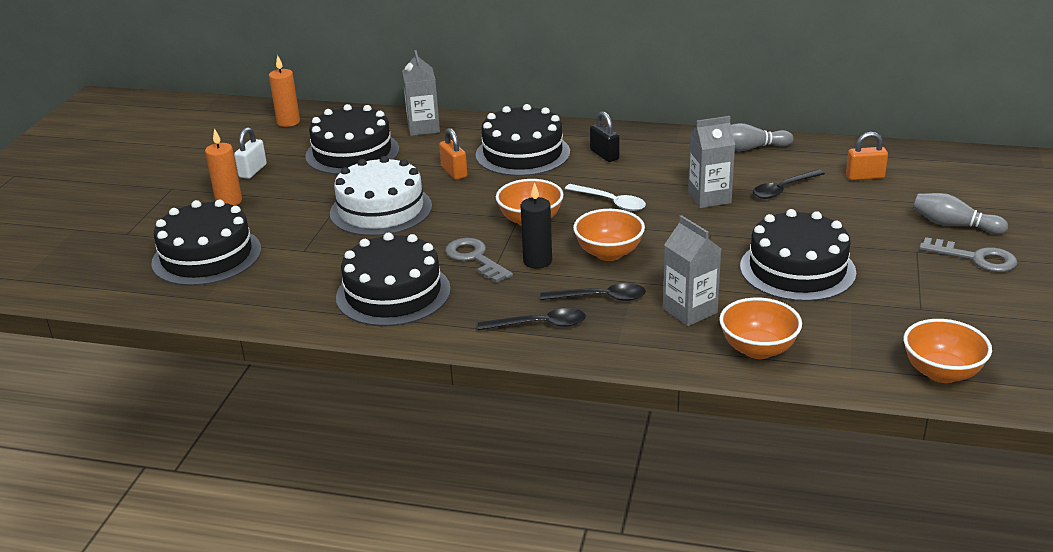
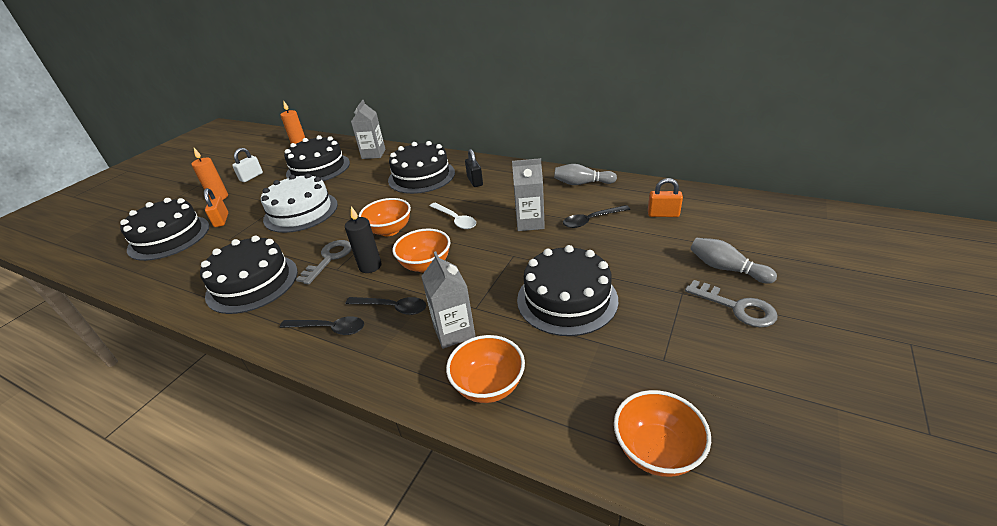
camera: 15 degrees right, 5 degrees up
(454, 172) = (368, 187): orange padlock -> orange padlock (221, 220)
(475, 258) = (329, 259): grey key -> grey key turned 45 degrees clockwise

